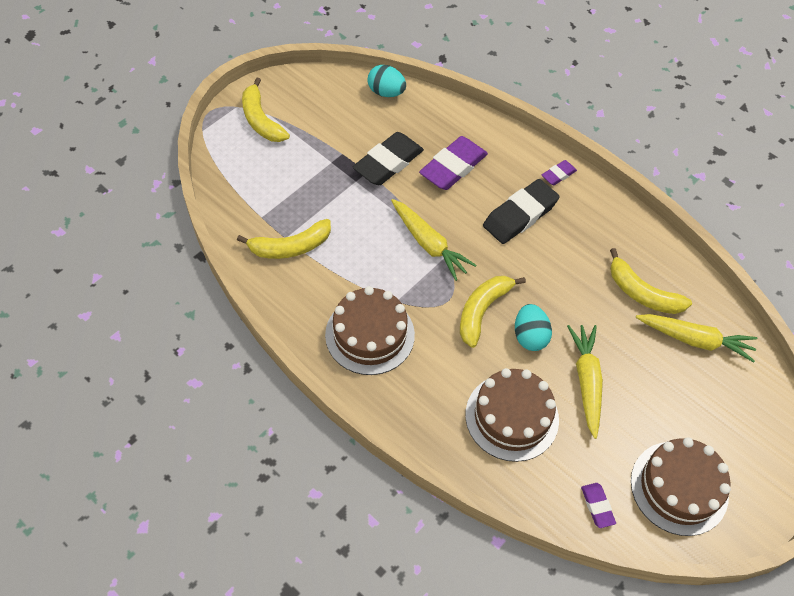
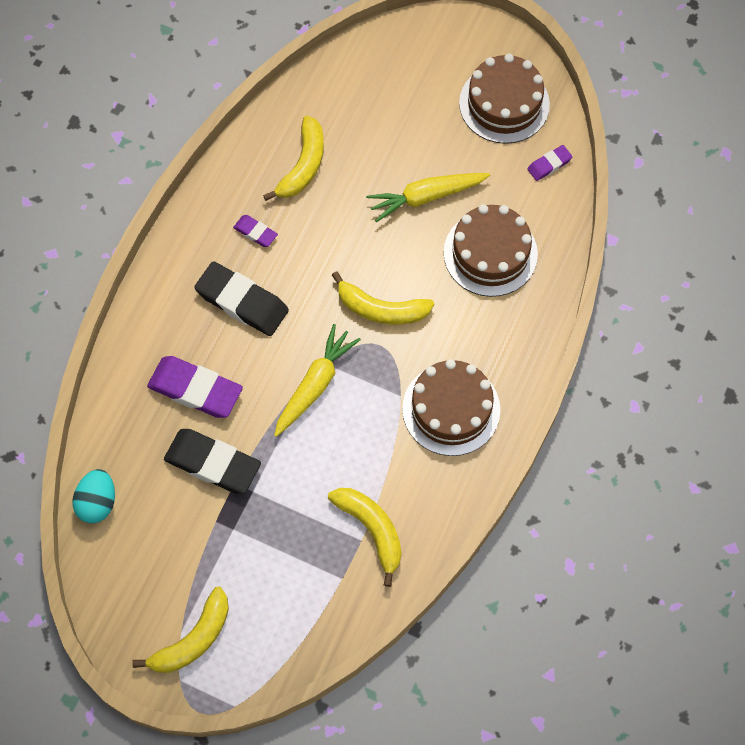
camera: 105 degrees left, 10 degrees up
(529, 336) = (394, 258): turquoise egg -> none
(558, 175) = (169, 275): purple eraser -> purple eraser (255, 232)
(695, 340) = (342, 111): yellow carrot -> none

